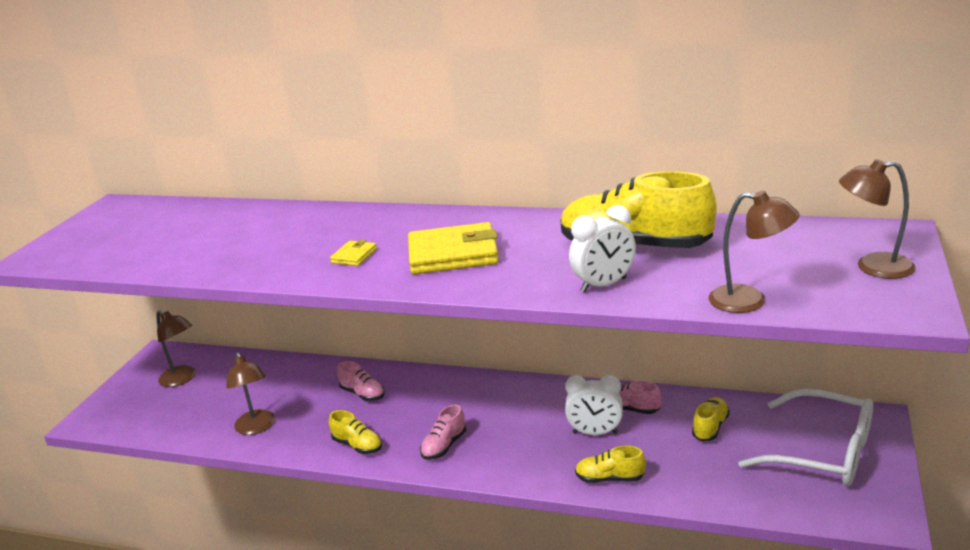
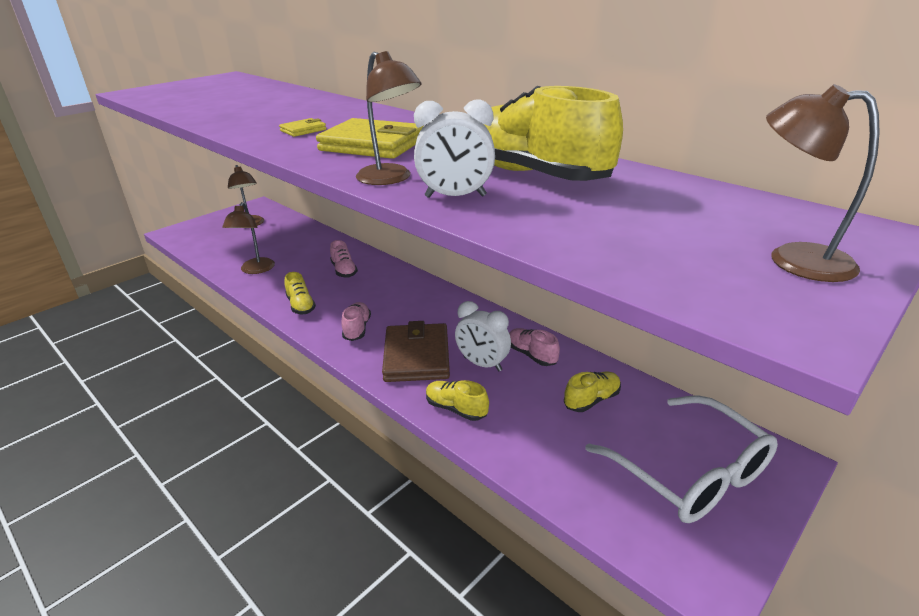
camera: 25 degrees right, 5 degrees up
(444, 446) = (357, 329): pink shoe -> pink shoe turned 120 degrees clockwise
(530, 449) = (417, 356): none -> brown wallet
(749, 301) = (584, 250): brown lamp -> brown lamp (390, 179)

